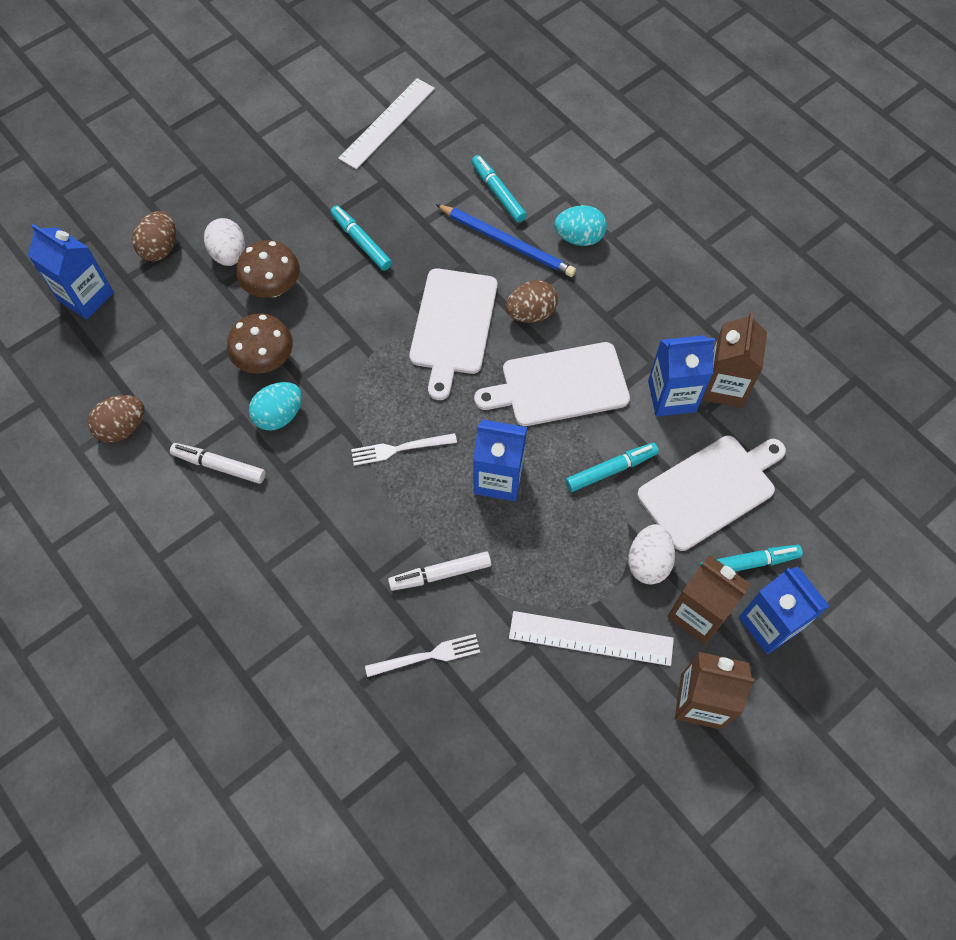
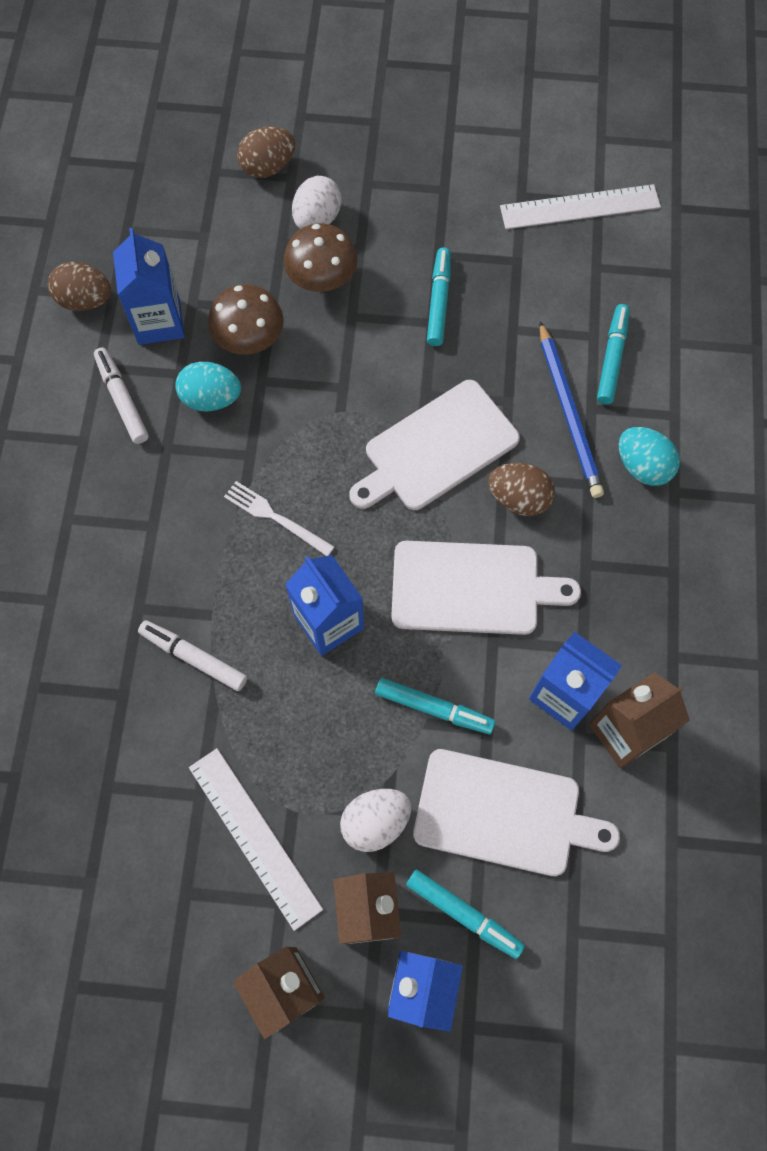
camera: 45 degrees right, 5 degrees up
(86, 296) = (169, 162): blue carton -> blue carton (159, 321)
(427, 656) = (111, 716): white fork -> none
(559, 385) = (472, 588): white cutting board -> white cutting board turned 150 degrees clockwise

